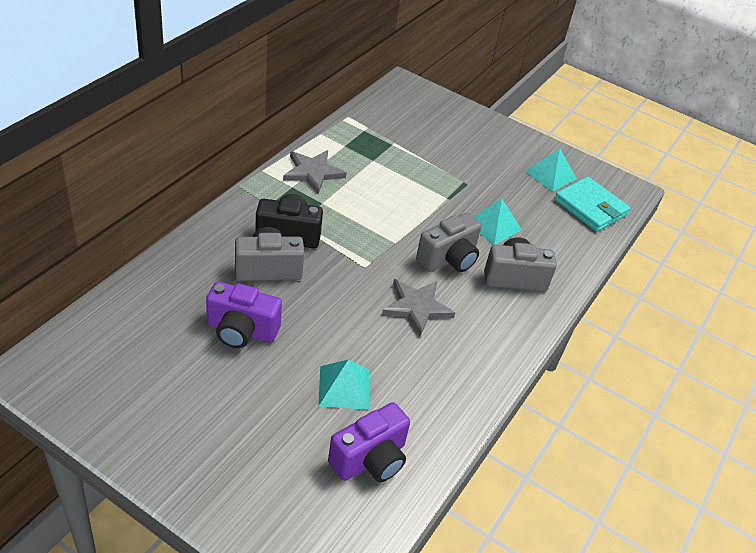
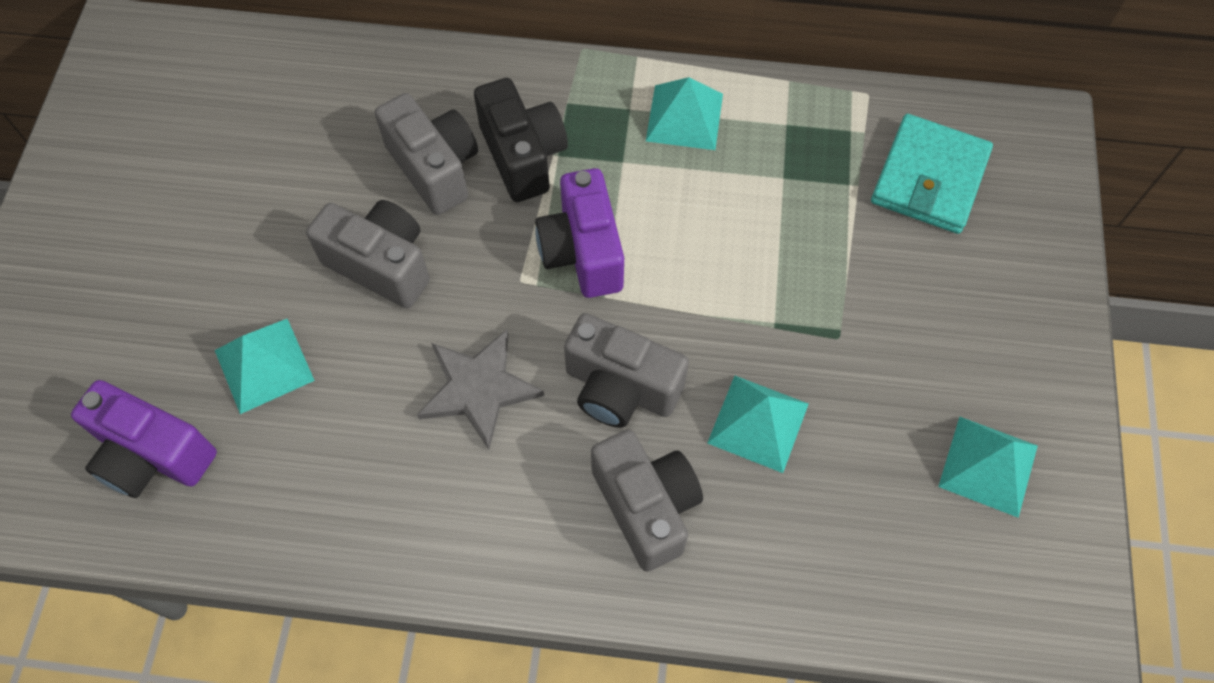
camera: 70 degrees right, 20 degrees up
(241, 331) = (299, 198): purple camera -> purple camera (582, 252)
(313, 172) = (684, 117): grey star -> turquoise pyramid
(314, 314) = (381, 264): none -> grey camera
(590, 207) = (948, 573): turquoise wallet -> turquoise wallet (929, 178)

